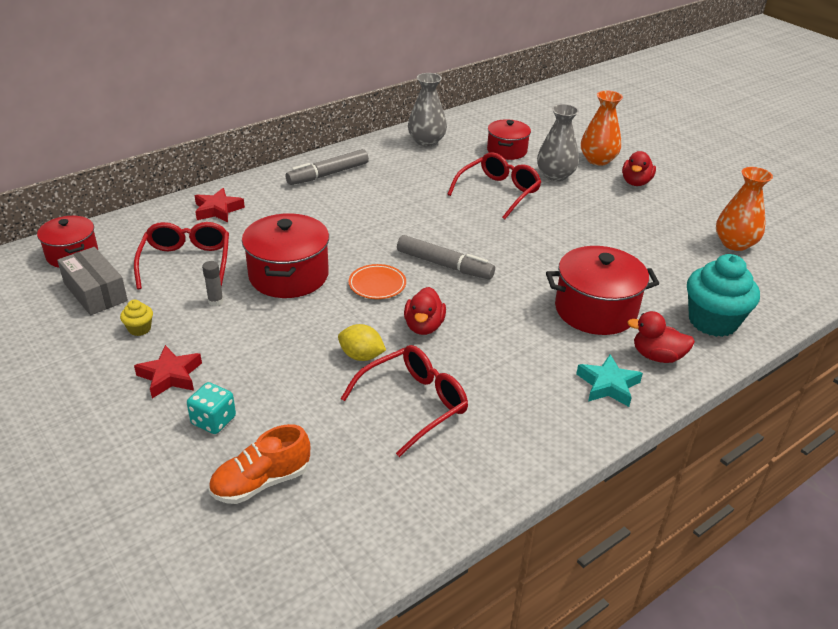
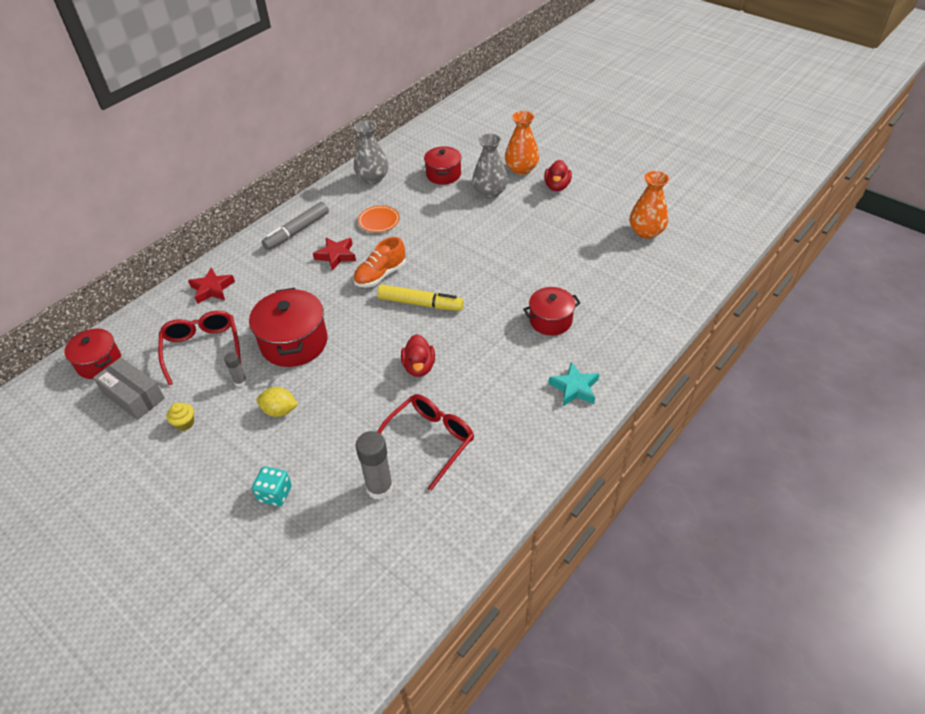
camera: 10 degrees left, 10 degrees up
(170, 376) = (226, 461): red star -> red star (336, 255)
(261, 482) = (330, 539): orange shoe -> orange shoe (380, 275)
(338, 441) = (379, 488): none -> grey glue stick
(361, 356) = (376, 406): yellow lemon -> yellow lemon (280, 411)
(377, 285) = (370, 335): orange plate -> orange plate (379, 221)
(444, 265) = (420, 303): grey marker -> yellow marker
(498, 192) = (447, 220): red glasses -> none
(595, 310) = (550, 320): red pot -> red pot, size x0.64
(657, 356) = (606, 353): red duck -> none
(712, 321) = (642, 311): turquoise cupcake -> none

